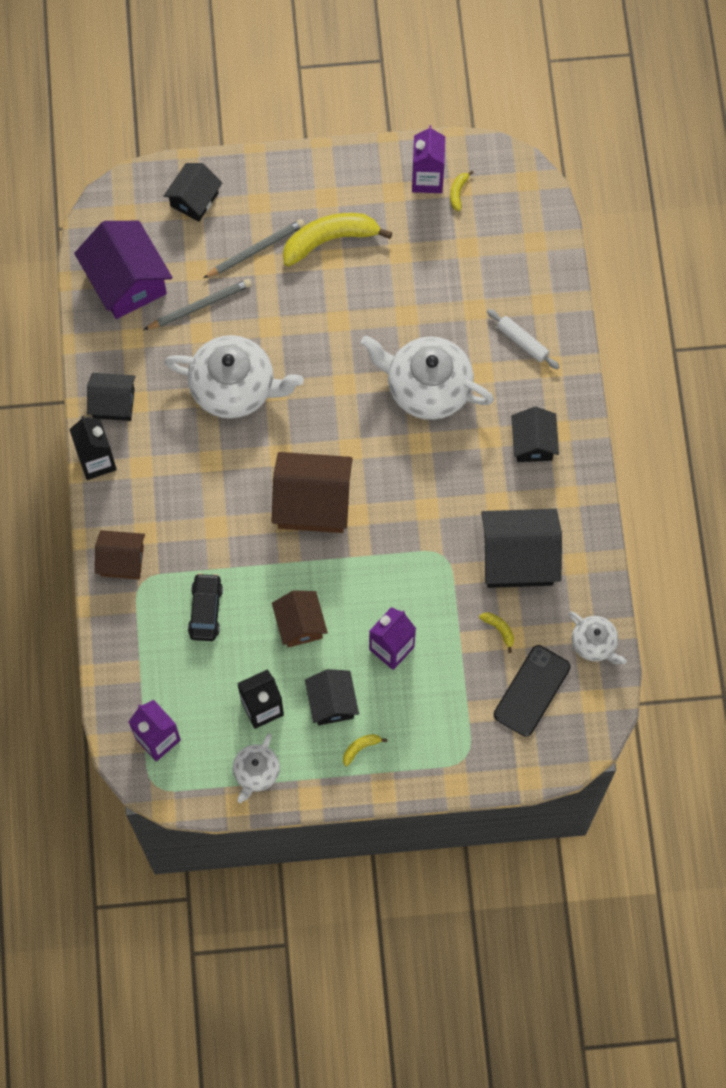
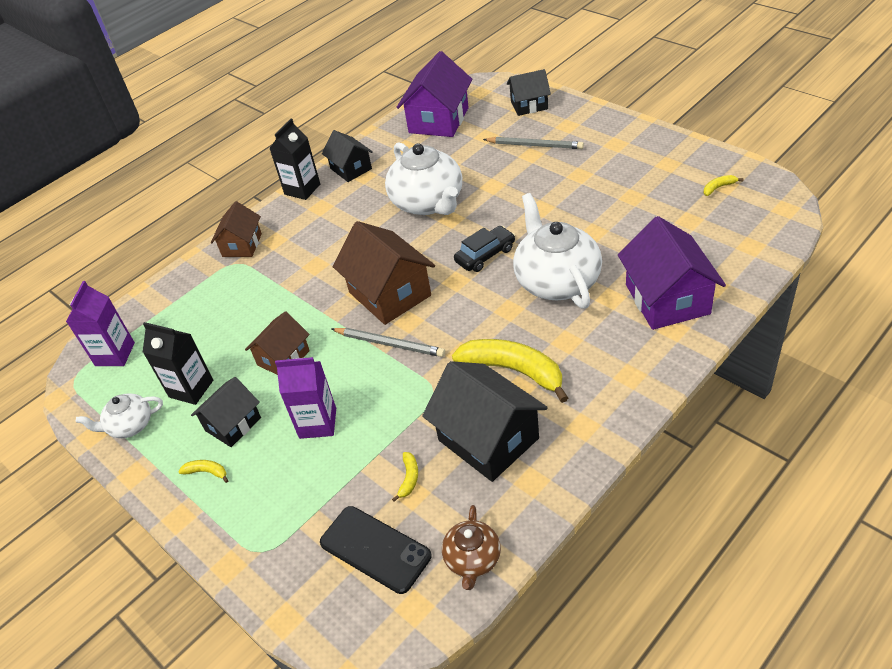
camera: 55 degrees right, 25 degrees down
(122, 561) = (242, 245): brown house -> brown house turned 45 degrees clockwise
(199, 305) = (464, 152): grey pencil -> grey pencil (389, 344)
(206, 610) = (244, 305): black car -> black car (485, 255)
(330, 240) = (590, 165): yellow banana -> yellow banana (514, 370)
(427, 179) = (702, 170): purple carton -> none
(522, 342) = (667, 299): white rolling pin -> purple house
(532, 691) = (375, 549): black phone -> black phone turned 45 degrees clockwise
(533, 443) = (598, 369): black house -> none
(594, 643) = (472, 560): white teapot -> brown teapot

